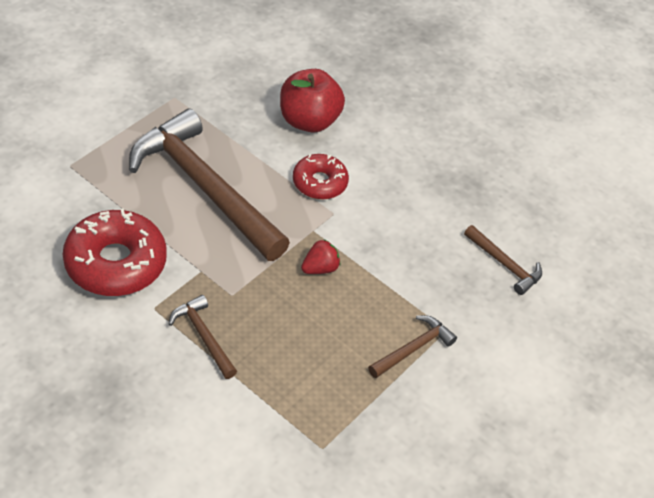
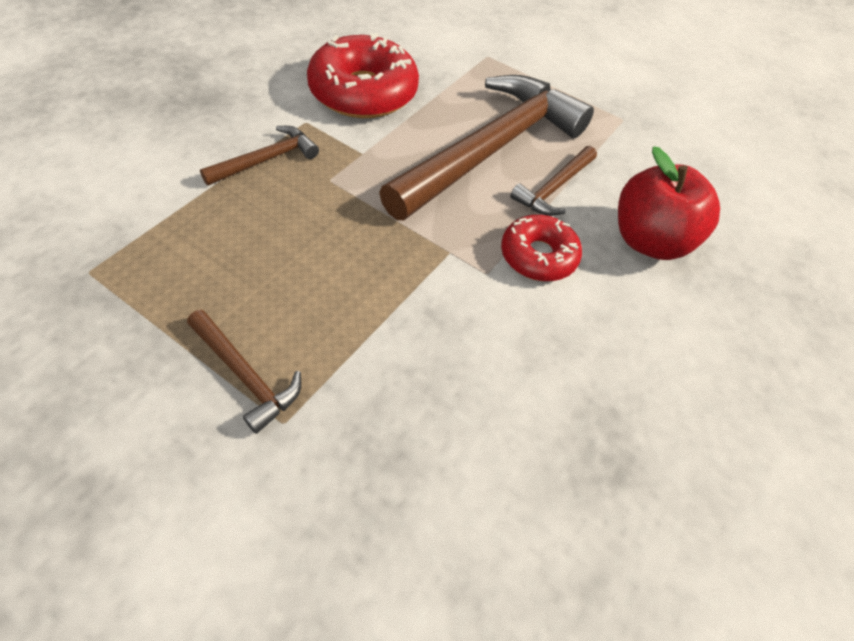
camera: 85 degrees right, 5 degrees up
(320, 268) = (384, 261): red strawberry -> none
(505, 265) = (436, 525): brown hammer -> brown hammer (554, 188)

